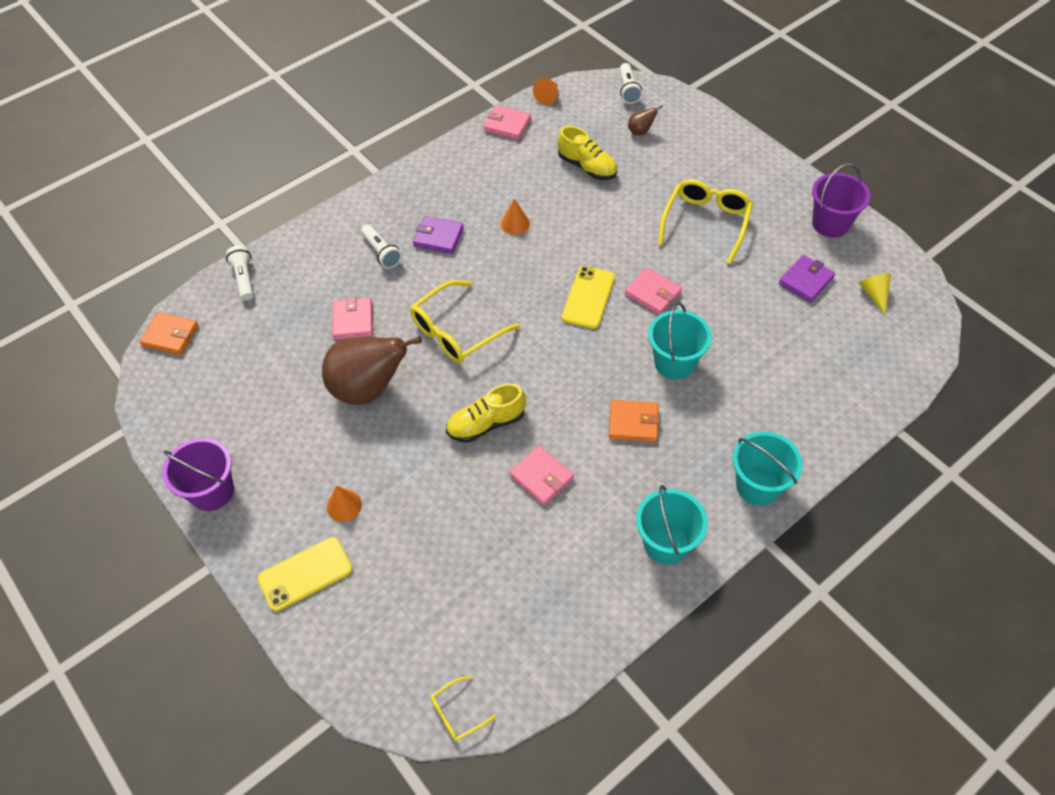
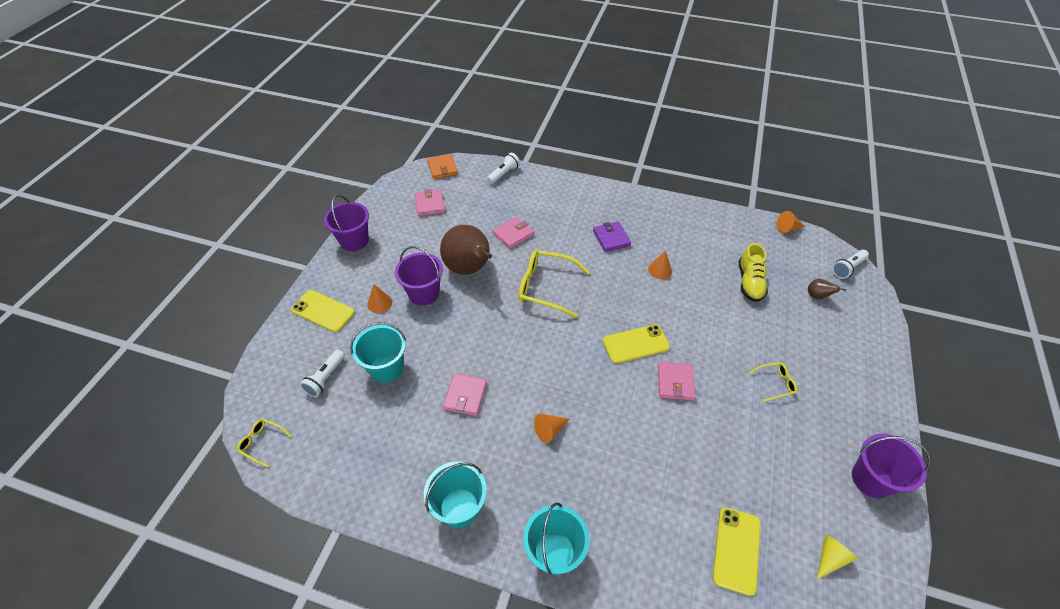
camera: 55 degrees right, 5 degrees down
(367, 452) = (424, 293): none -> purple bucket
(381, 252) = (574, 219): white flashlight -> white flashlight (325, 378)
(486, 424) = (486, 342): yellow shoe -> none
(507, 125) = (738, 221): pink wallet -> pink wallet (430, 204)
(633, 422) = (549, 430): orange wallet -> orange cone
(674, 362) = (624, 430): turquoise bucket -> turquoise bucket (386, 368)
(706, 223) = (775, 383): yellow glasses -> yellow glasses, size x0.49
(805, 280) = (790, 489): purple wallet -> none
(833, 351) = (736, 550): none -> yellow phone

